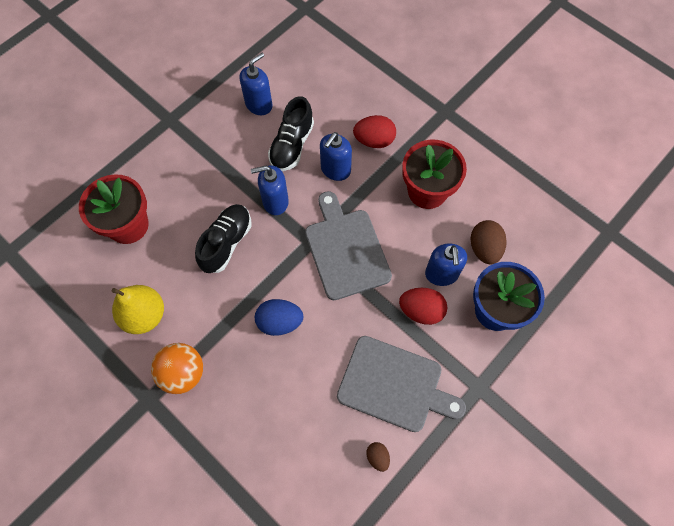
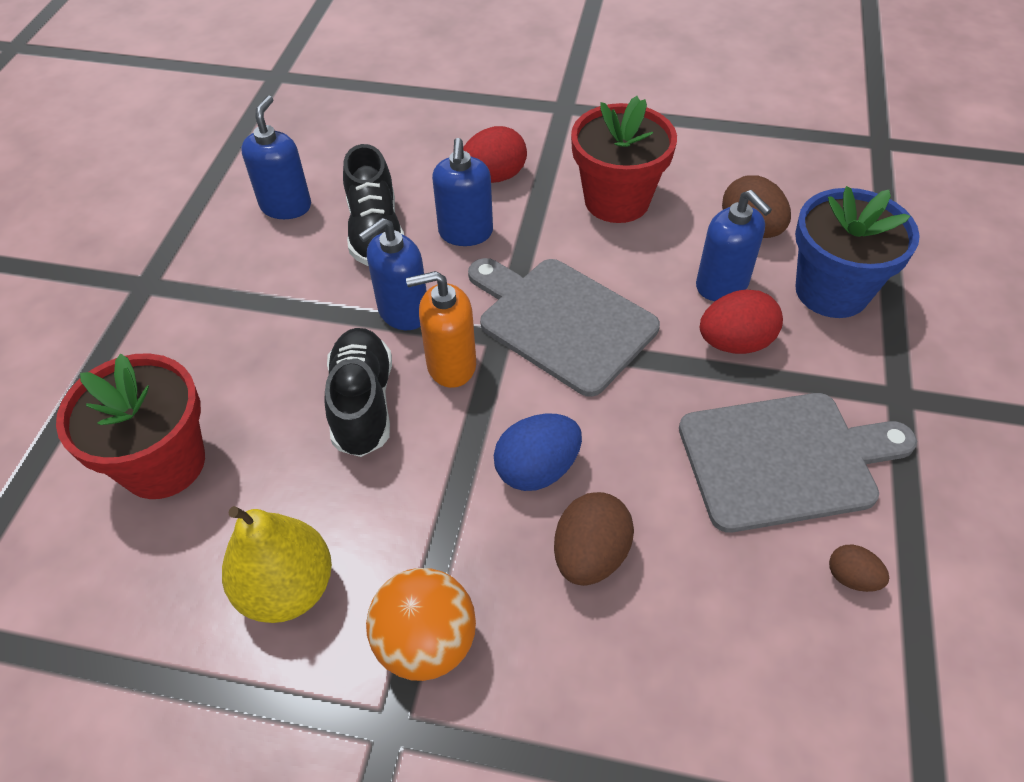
camera: 30 degrees left, 15 degrees down
(273, 376) = (590, 555): none -> brown egg
(278, 245) = (451, 365): none -> orange soap dispenser

